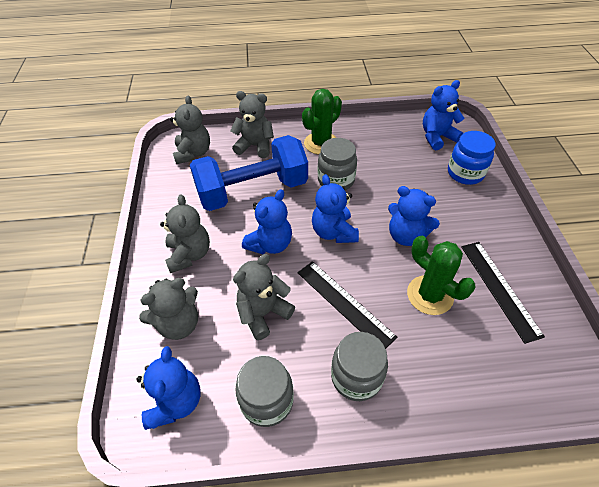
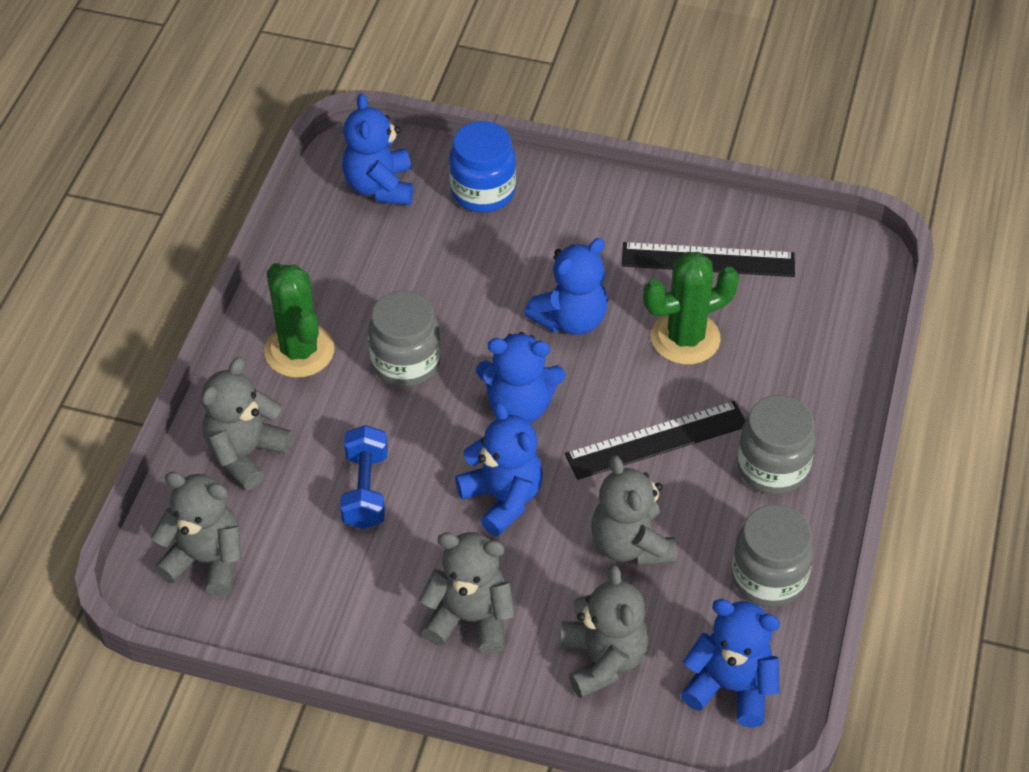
camera: 70 degrees left, 0 degrees up
(252, 190) = (365, 490): blue dumbbell -> blue dumbbell, size x0.48

